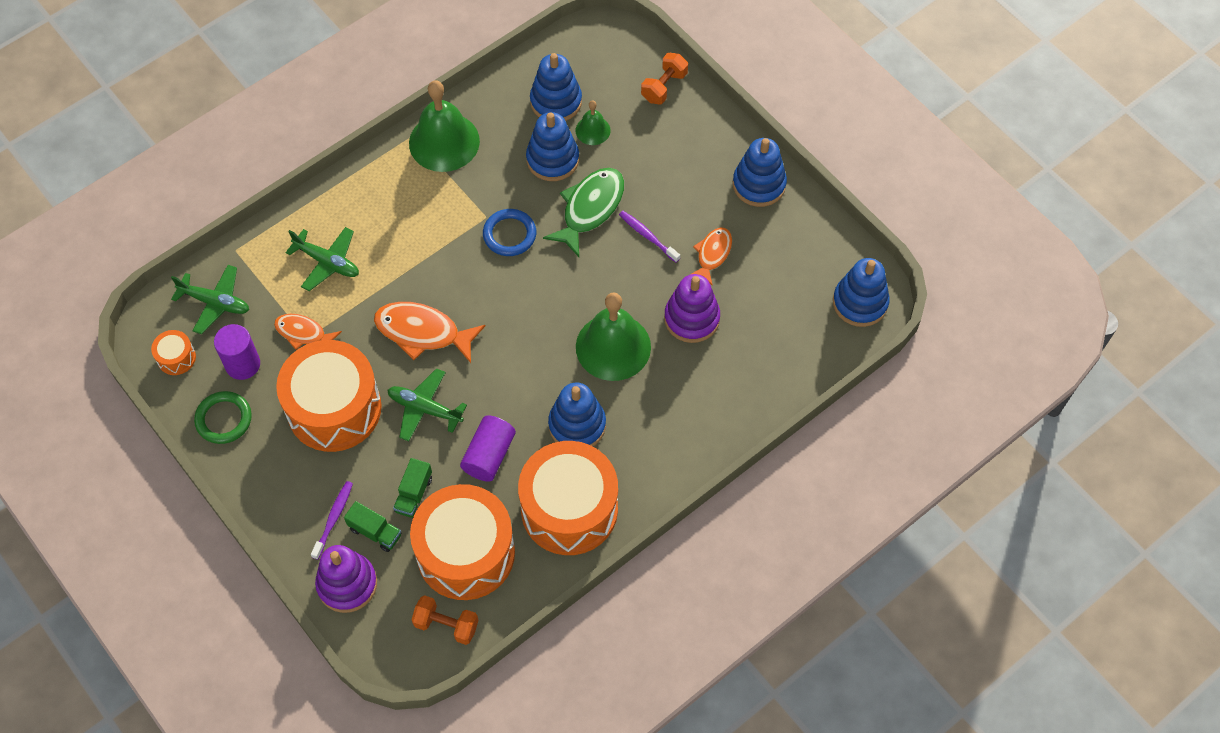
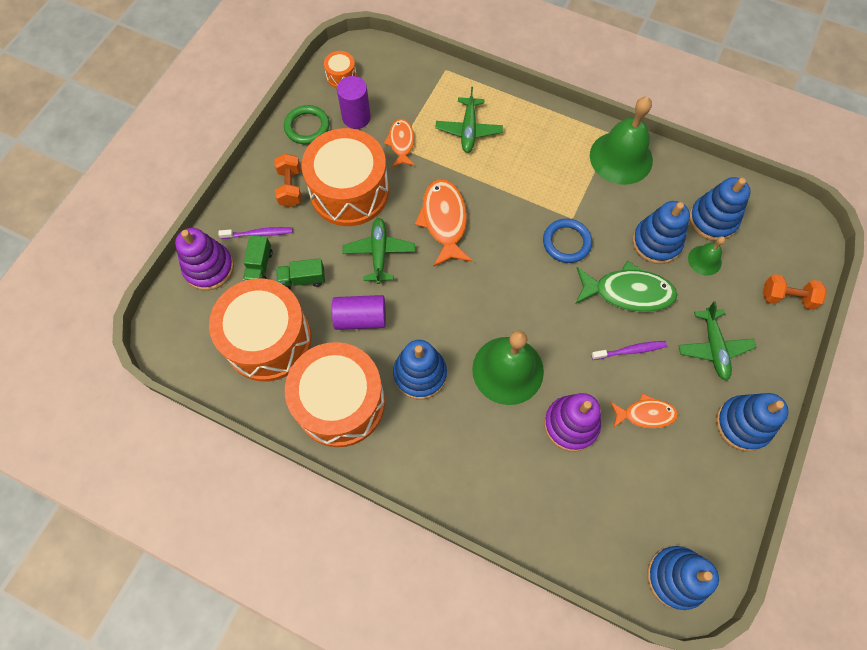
camera: 65 degrees right, 5 degrees up
(215, 302) = (397, 78): green plane -> green plane (713, 347)
(446, 625) = (201, 354): orange dumbbell -> orange dumbbell (290, 187)
(647, 236) = (630, 350): purple toothbrush -> purple toothbrush turned 60 degrees clockwise

